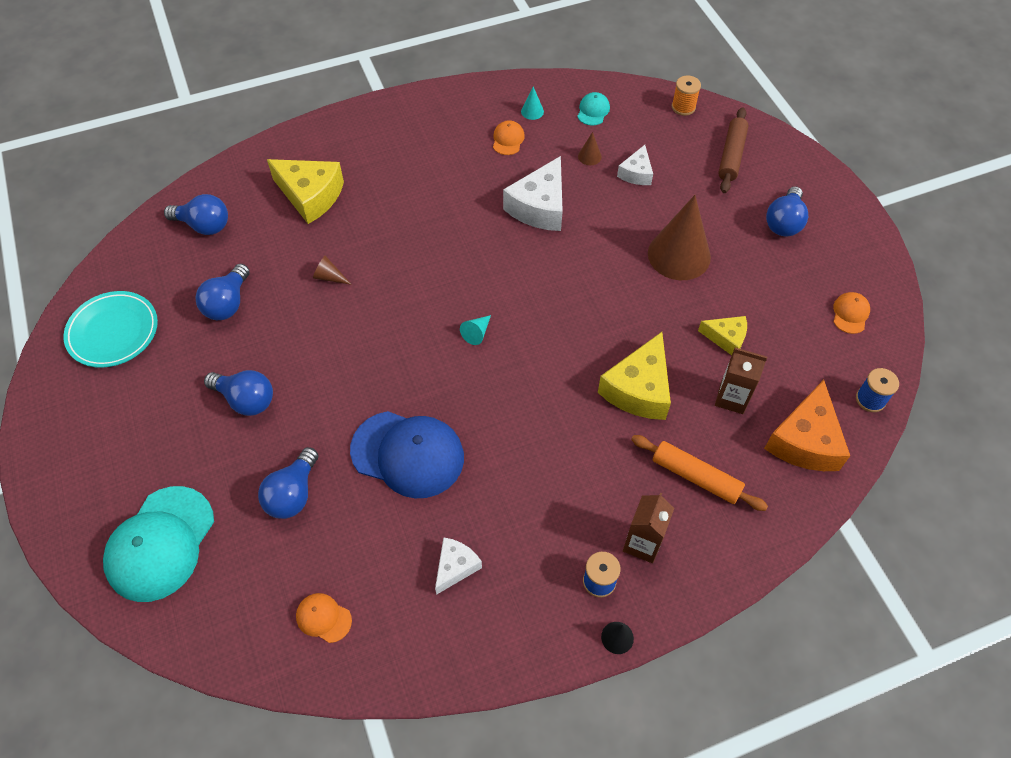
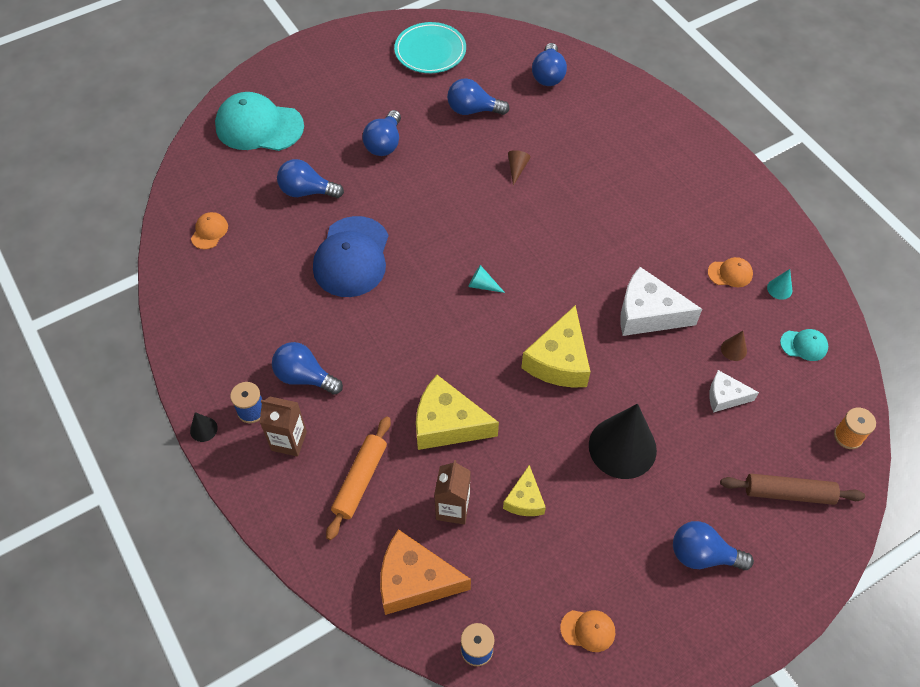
camera: 80 degrees right, 0 degrees up
(310, 196) = (603, 136): yellow cheese -> yellow cheese (559, 361)
(455, 567) = (256, 307): white cheese -> none
(563, 520) = (304, 377): none -> blue light bulb
(679, 255) = (622, 447): brown cone -> black cone

